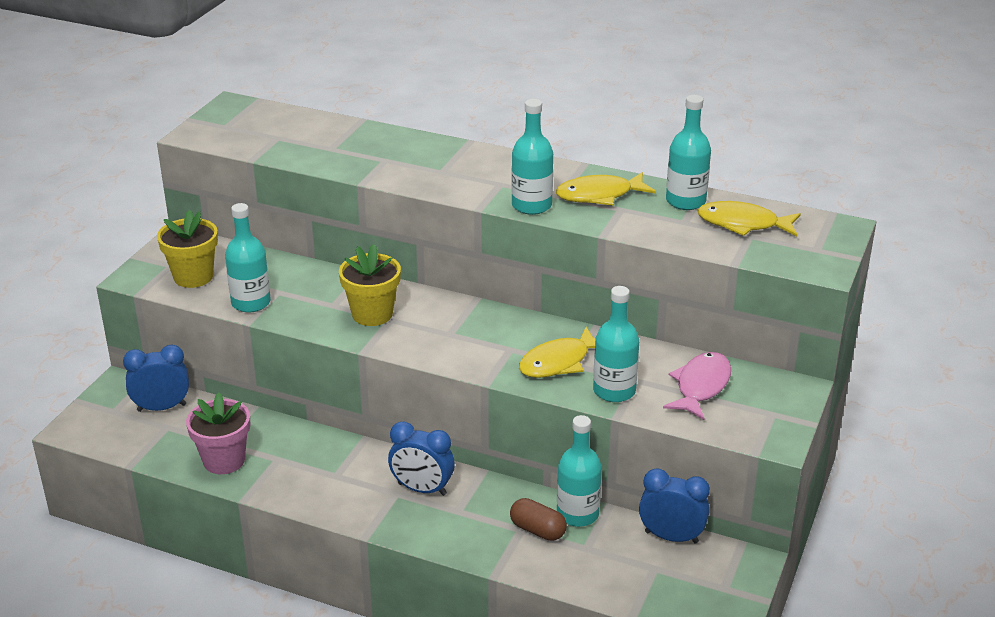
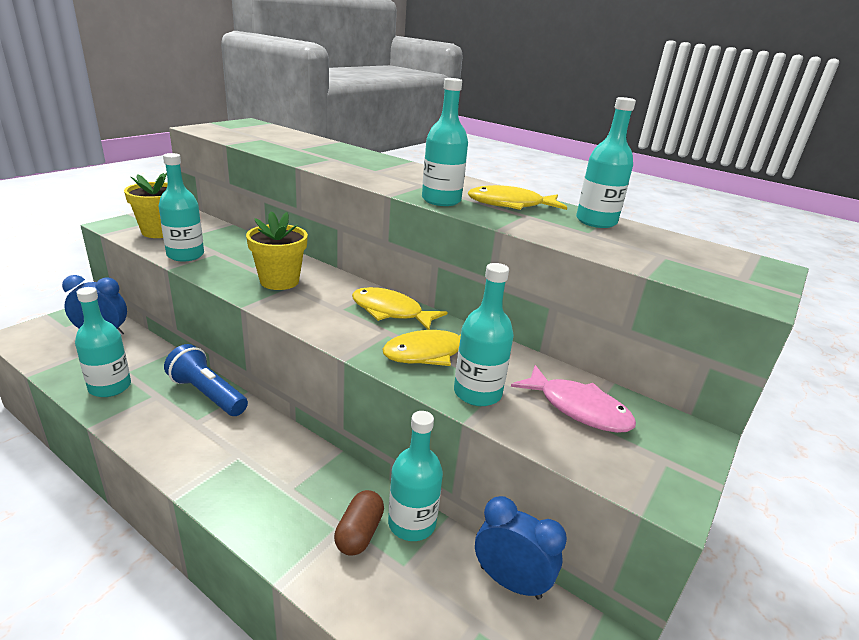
camera: 10 degrees right, 5 degrees down
(224, 460) = (110, 387): pink flower pot -> turquoise bottle
(325, 446) = (207, 394): none -> blue flashlight
(422, 489) = (266, 456): blue clock -> none
(537, 530) = (359, 533): brown capsule -> brown capsule turned 60 degrees clockwise
(701, 386) = (578, 408): pink fish -> pink fish turned 90 degrees clockwise
(743, 224) = (655, 246): yellow fish -> yellow fish (390, 312)

